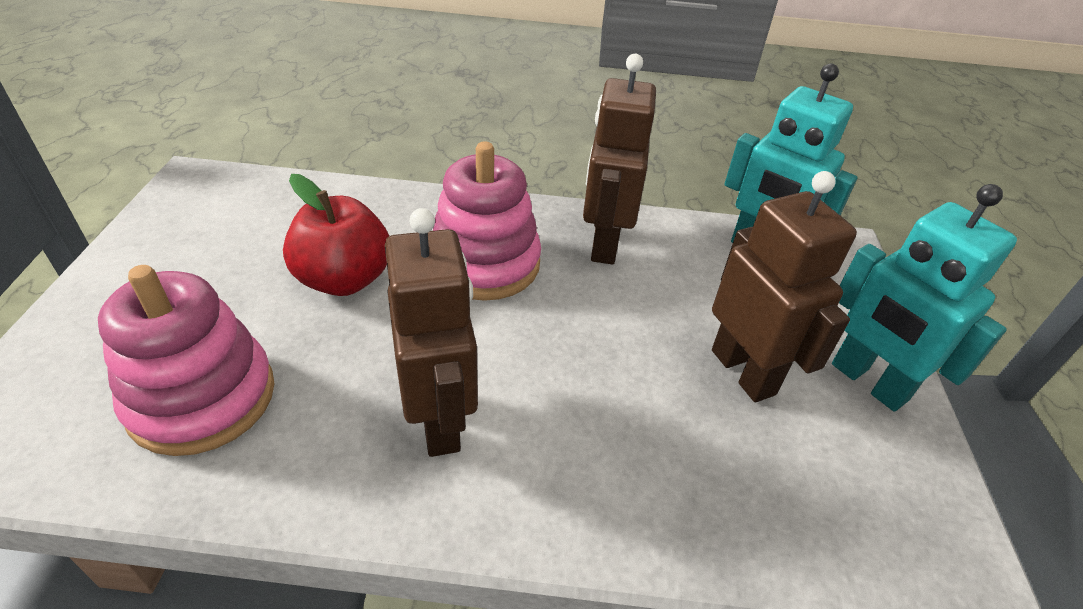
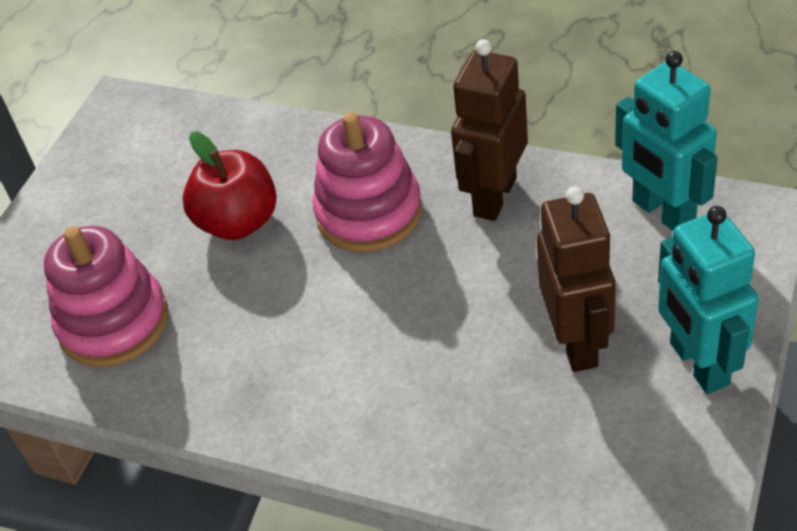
camera: 25 degrees right, 5 degrees up
(440, 420) = (292, 360): brown robot -> none

